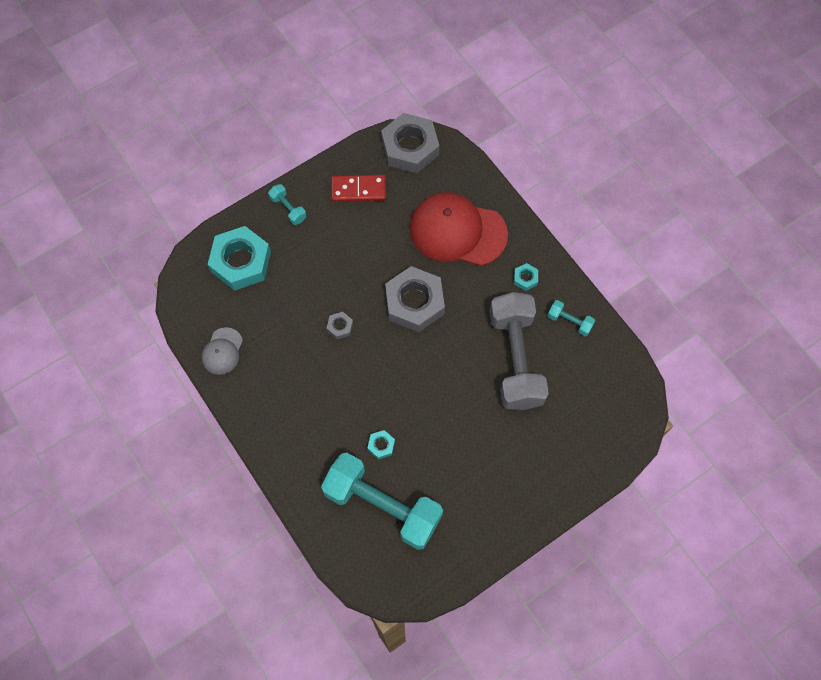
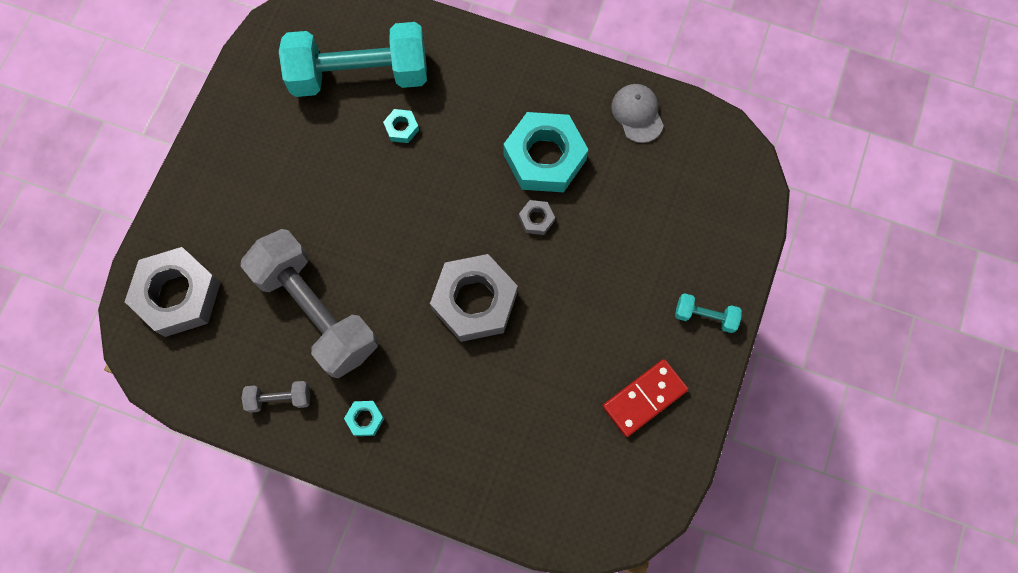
camera: 145 degrees right, 5 degrees up
(241, 262) = (701, 218): turquoise nut -> turquoise nut (544, 157)
(410, 148) = (627, 503): grey nut -> grey nut (178, 295)
(457, 231) = (486, 425): red cap -> none
(569, 321) = (280, 398): turquoise dumbbell -> grey dumbbell

